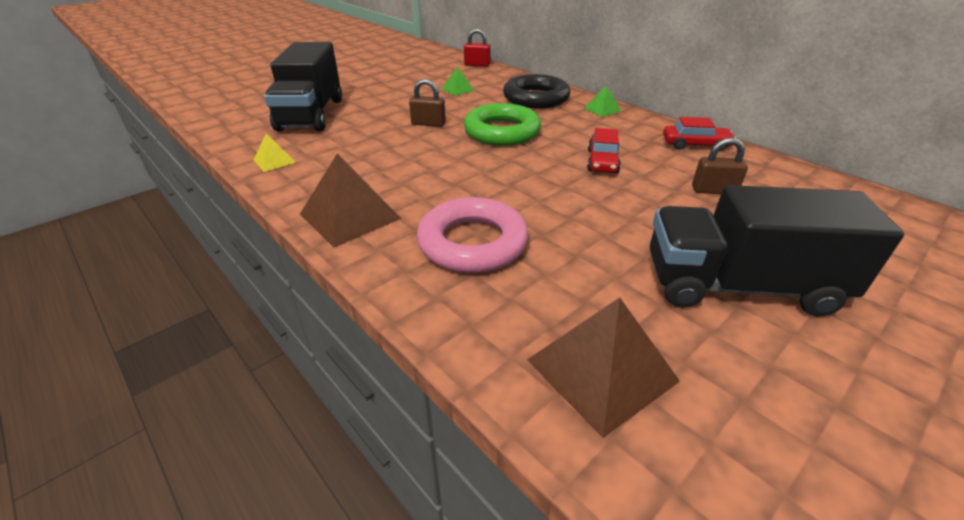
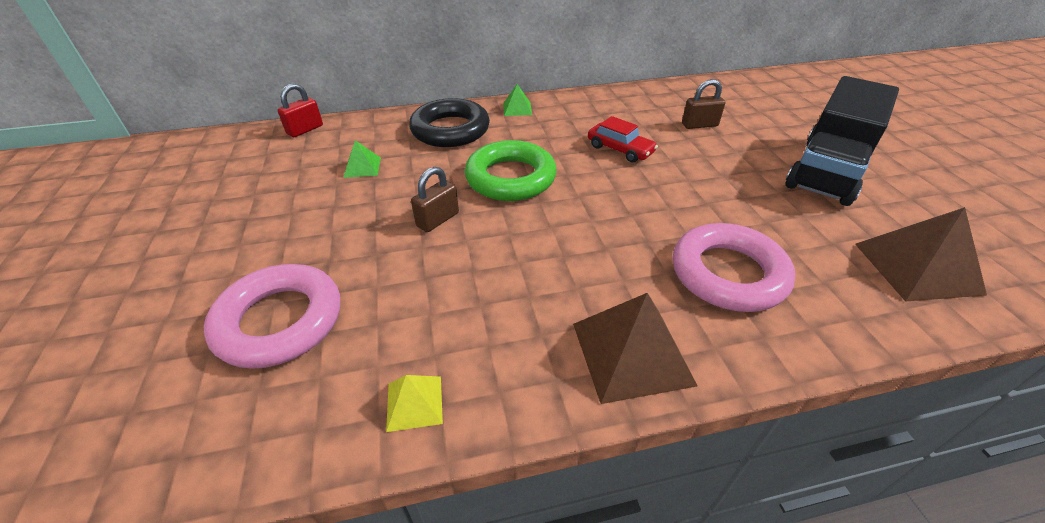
camera: 60 degrees left, 5 degrees up
(311, 114) = (280, 321): black truck -> pink ring
(695, 145) = (623, 100): red car -> none
(713, 190) = (699, 125): brown padlock -> brown padlock turned 45 degrees clockwise

